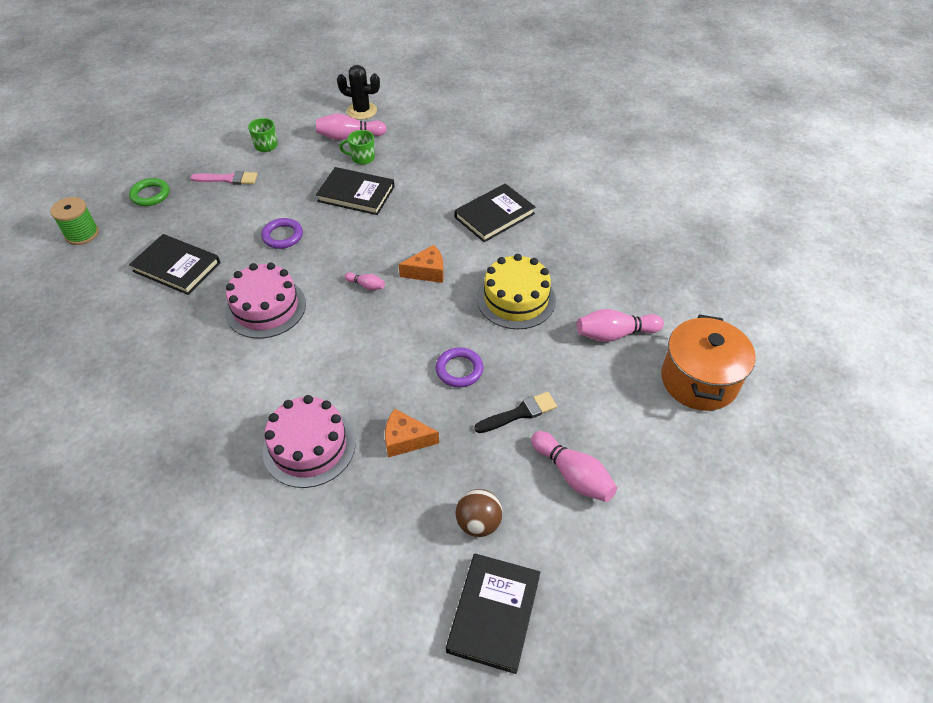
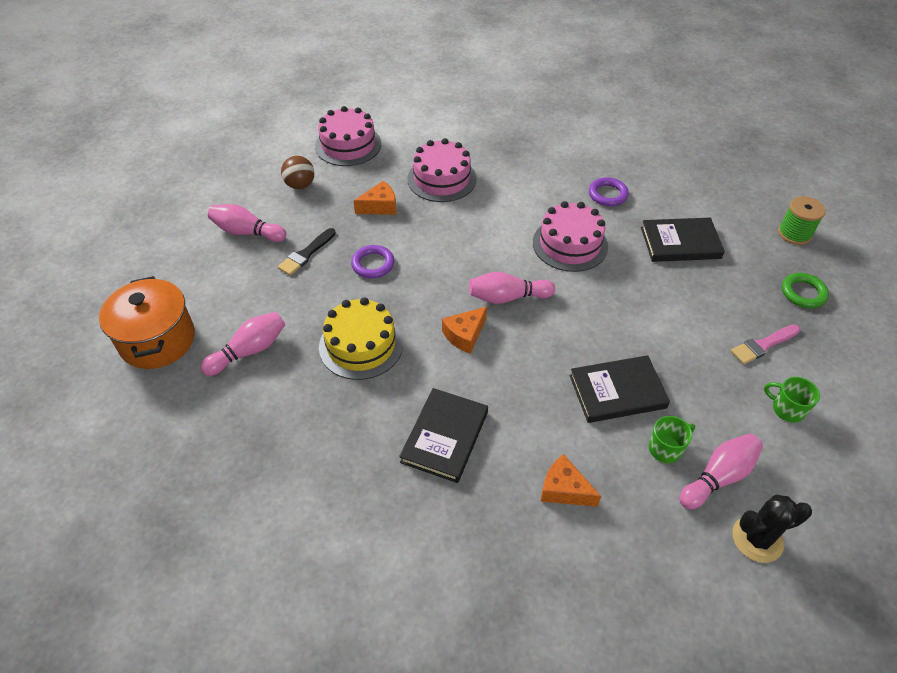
camera: 150 degrees right, 0 degrees up
(282, 236) = (632, 309): purple ring -> purple ring (607, 194)
(366, 285) = (507, 297): pink bowling pin -> pink bowling pin, size x1.90
(376, 571) = (348, 145): none -> pink cake
(442, 164) = (564, 489): none -> orange cheese
(493, 613) = (268, 153): black book -> none

